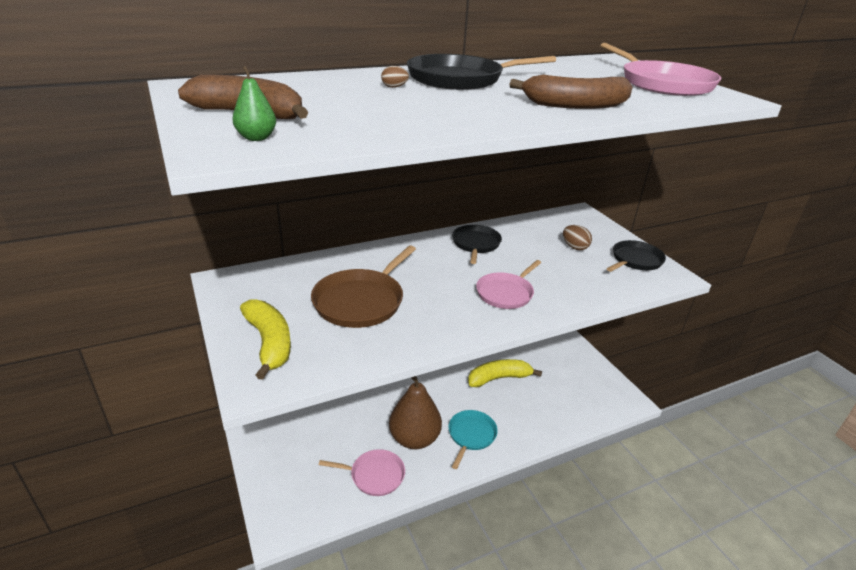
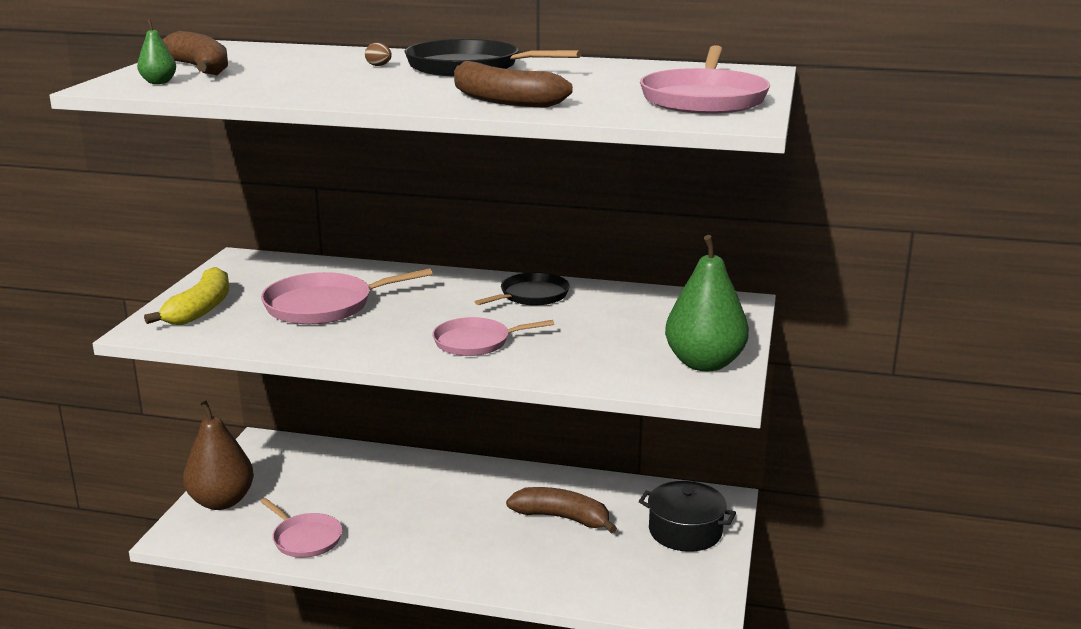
camera: 40 degrees right, 10 degrees down
(361, 301) = (324, 305): brown pan -> pink pan
(414, 439) = (385, 528): brown pear -> brown pear (221, 501)
(471, 435) = (448, 552): turquoise pan -> none
(499, 378) = (562, 518): yellow banana -> brown banana
(562, 356) = (685, 531): none -> black pot
(574, 247) = (649, 330): brown egg -> none
(635, 260) = (704, 363): black pan -> green pear

